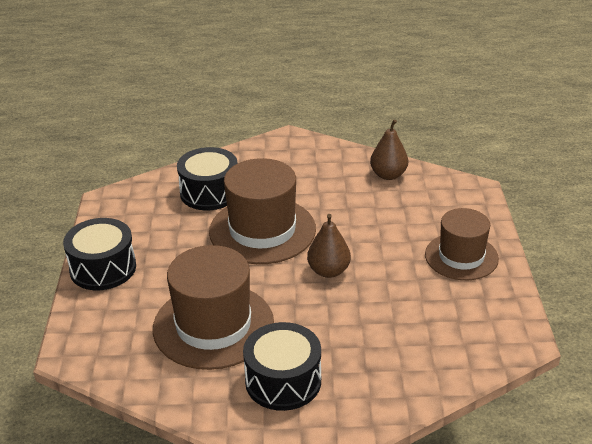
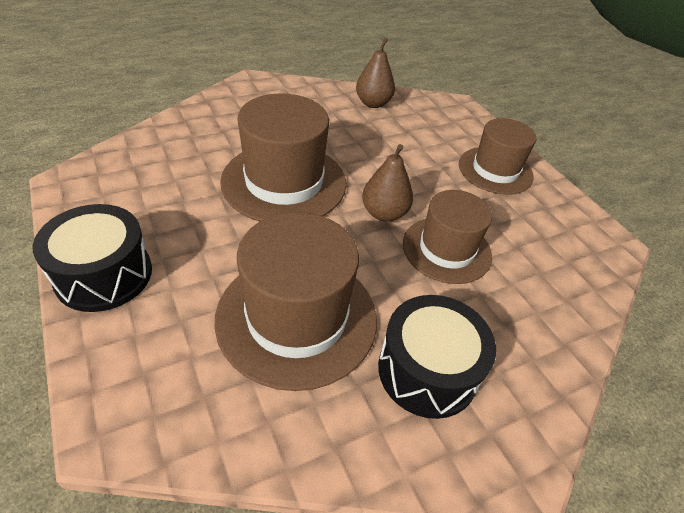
camera: 30 degrees left, 10 degrees up
(209, 192) = (198, 150): black drum -> none
(361, 309) = (446, 249): none -> brown hat

